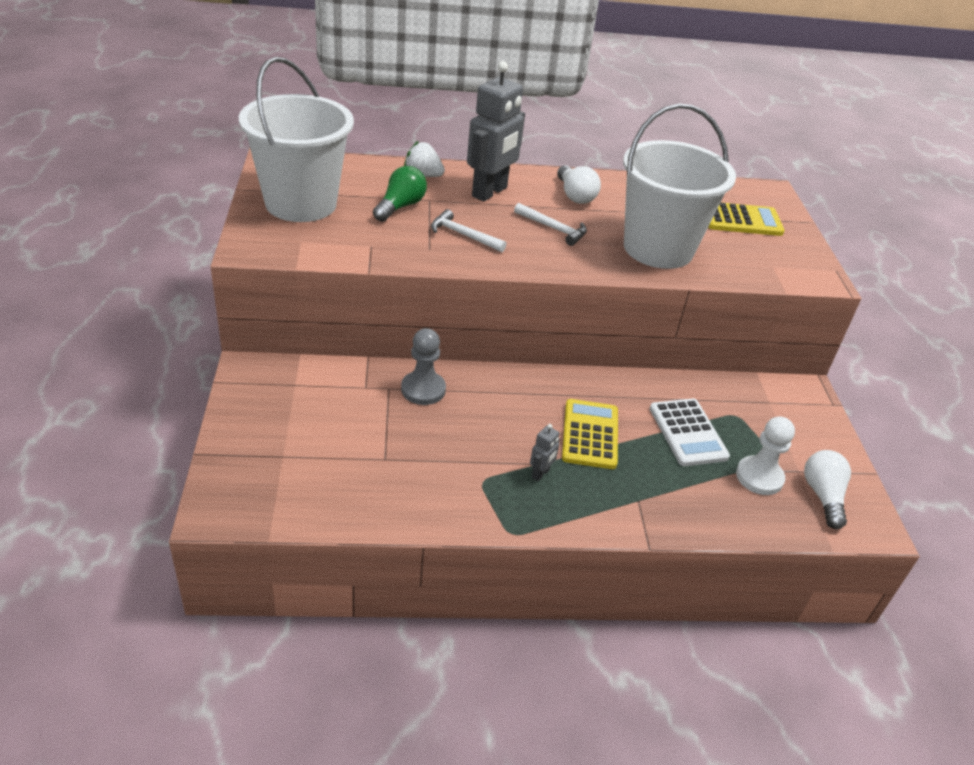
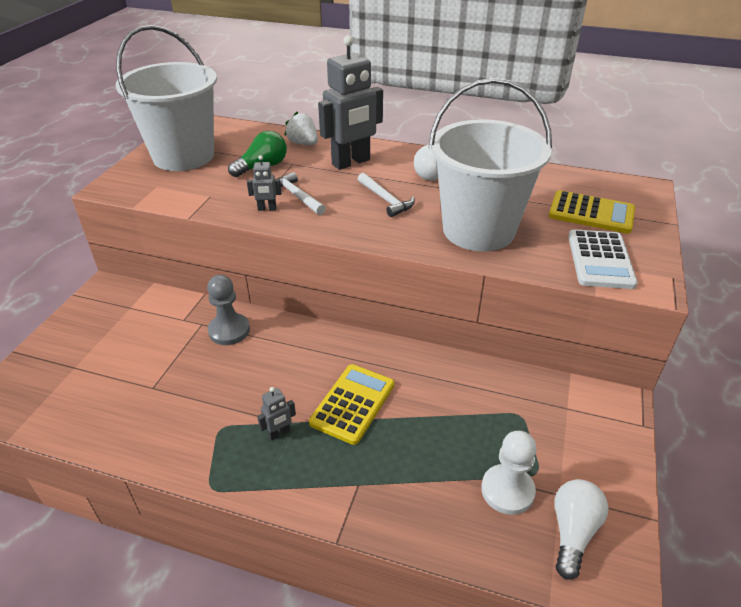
camera: 25 degrees right, 0 degrees up
(443, 252) = (267, 209): none -> grey robot
(688, 433) = (455, 423): white calculator -> white calculator (600, 260)

